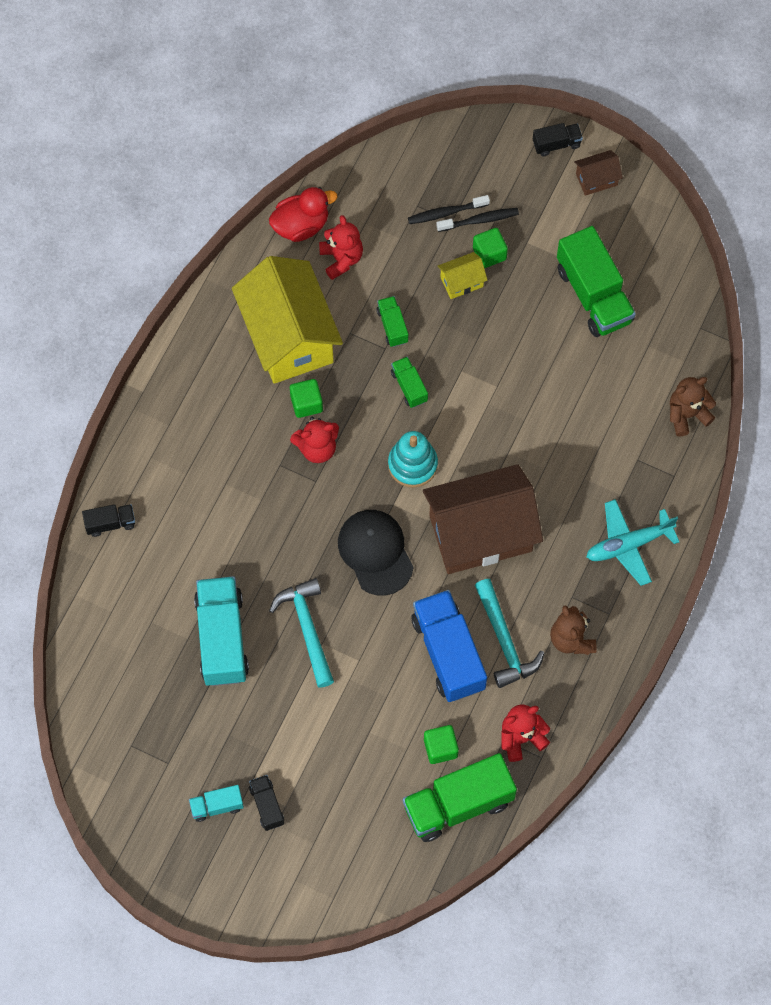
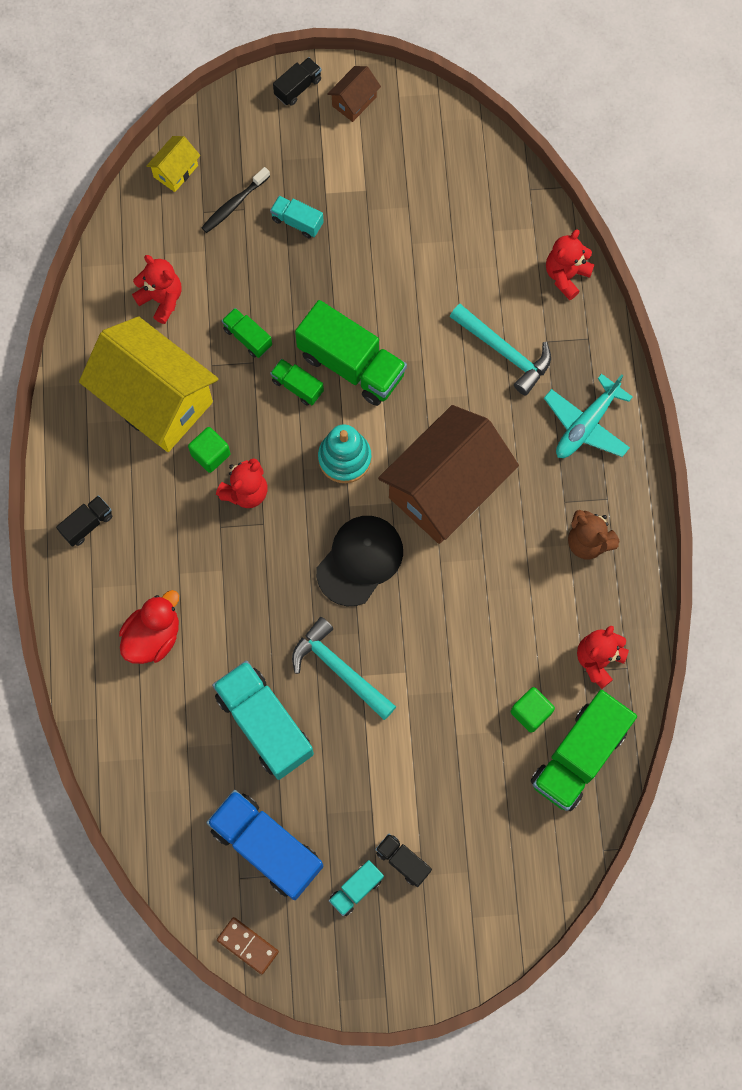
camera: 30 degrees left, 5 degrees up
(107, 800) = (247, 945): none -> brown domino
(110, 523) = (91, 673): black truck -> black truck (87, 524)
(301, 225) = (104, 287): red duck -> red duck (153, 636)
(375, 552) = (360, 560): black cap -> black cap turned 90 degrees clockwise
(448, 653) = (484, 618): blue truck -> blue truck (267, 847)
(461, 282) = (287, 262): yellow house -> yellow house (175, 171)
(480, 220) = (269, 195): black toothbrush -> none
(489, 254) = (297, 222): green cube -> turquoise truck
(504, 641) = (528, 577): turquoise hammer -> turquoise hammer (504, 352)
(594, 295) = (416, 210): green truck -> green truck (351, 364)
(687, 414) = (566, 275): brown teddy bear -> red teddy bear

